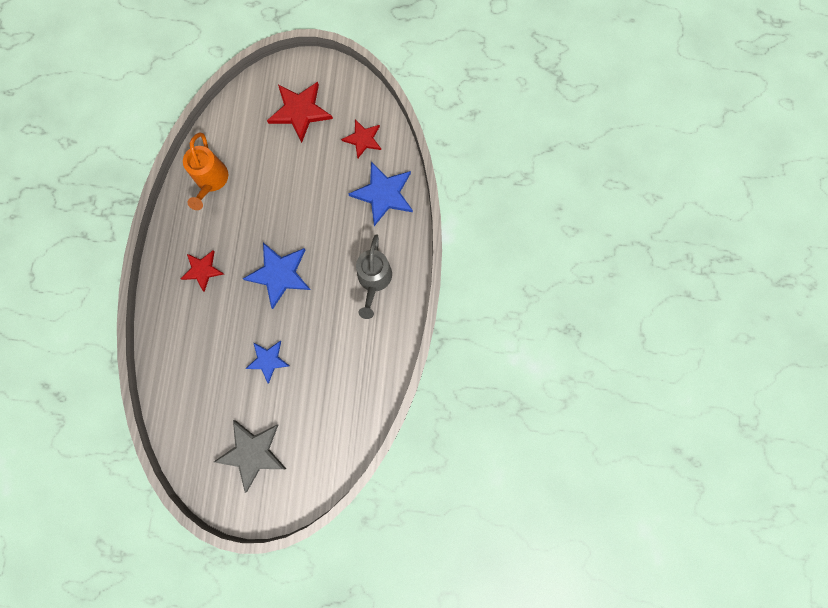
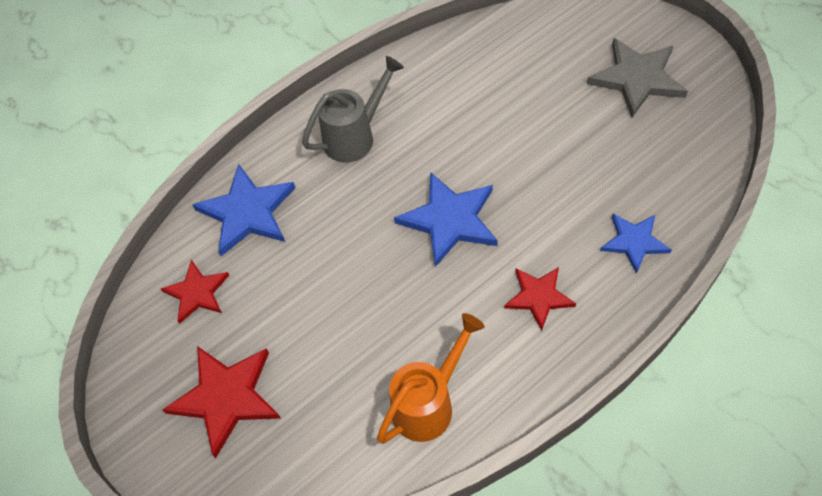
camera: 130 degrees left, 20 degrees down
(268, 360) = (545, 145): blue star -> blue star (634, 242)

